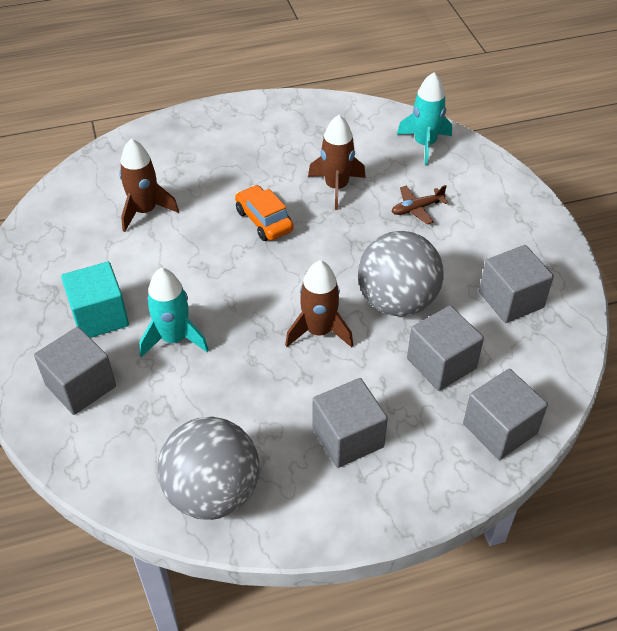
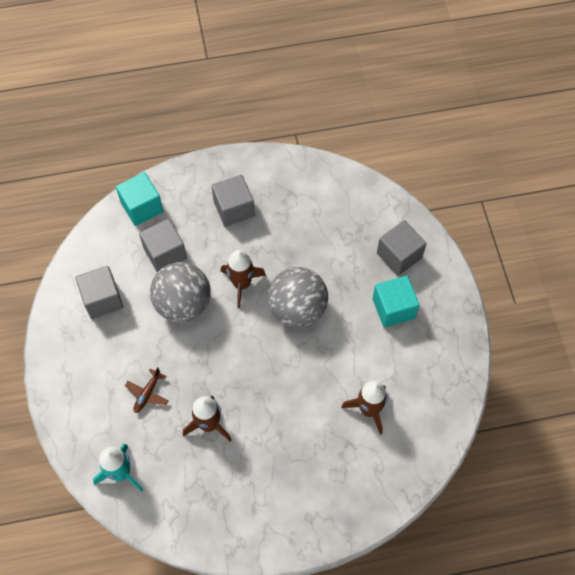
camera: 175 degrees left, 15 degrees up
(174, 338) = (340, 286): turquoise rocket -> none
(212, 492) = (315, 183): grey ball -> grey ball (297, 309)
(264, 221) = (272, 390): orange car -> none
(417, 208) = (147, 394): brown plane -> brown plane turned 135 degrees clockwise
(499, 429) = (142, 207): grey cube -> turquoise cube

